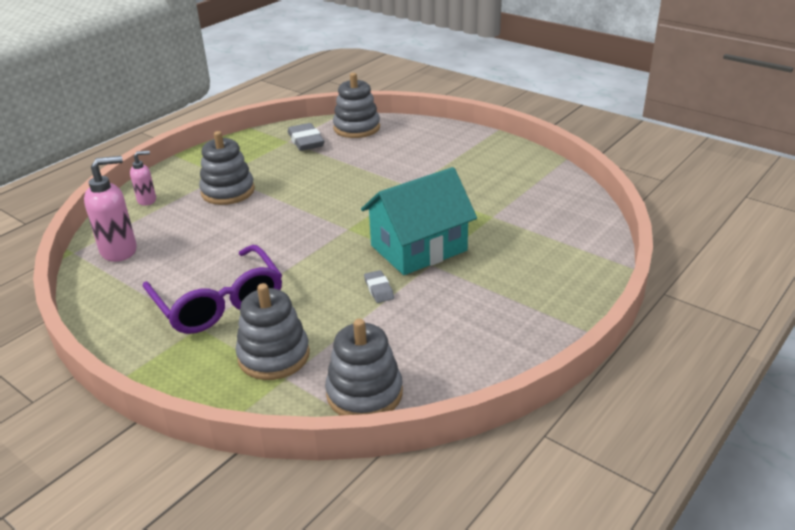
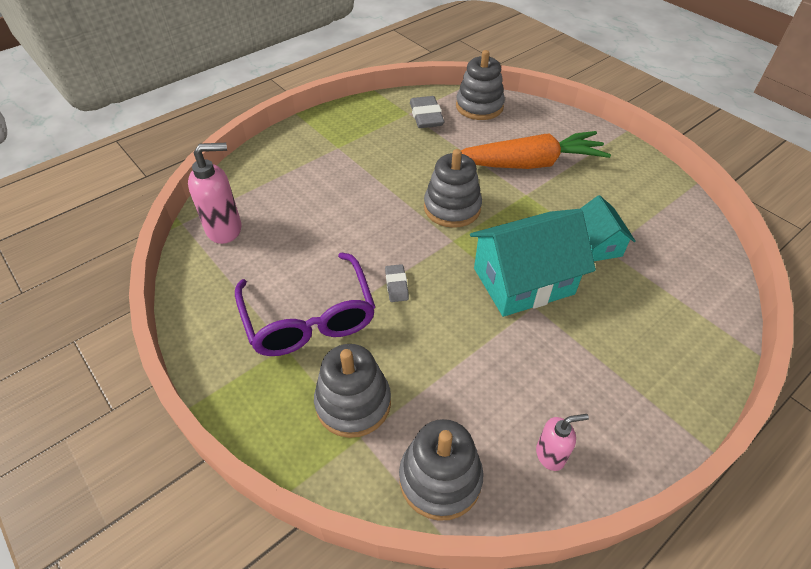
camera: 10 degrees right, 15 degrees up
(147, 200) = (261, 168): pink soap dispenser -> pink soap dispenser (550, 455)
(228, 191) = (340, 170): grey stacking toy -> grey stacking toy (452, 208)
(379, 289) = (474, 331): grey eraser -> grey eraser (396, 285)
(411, 164) = (529, 164): none -> orange carrot
(482, 213) = (597, 244): none -> turquoise house

